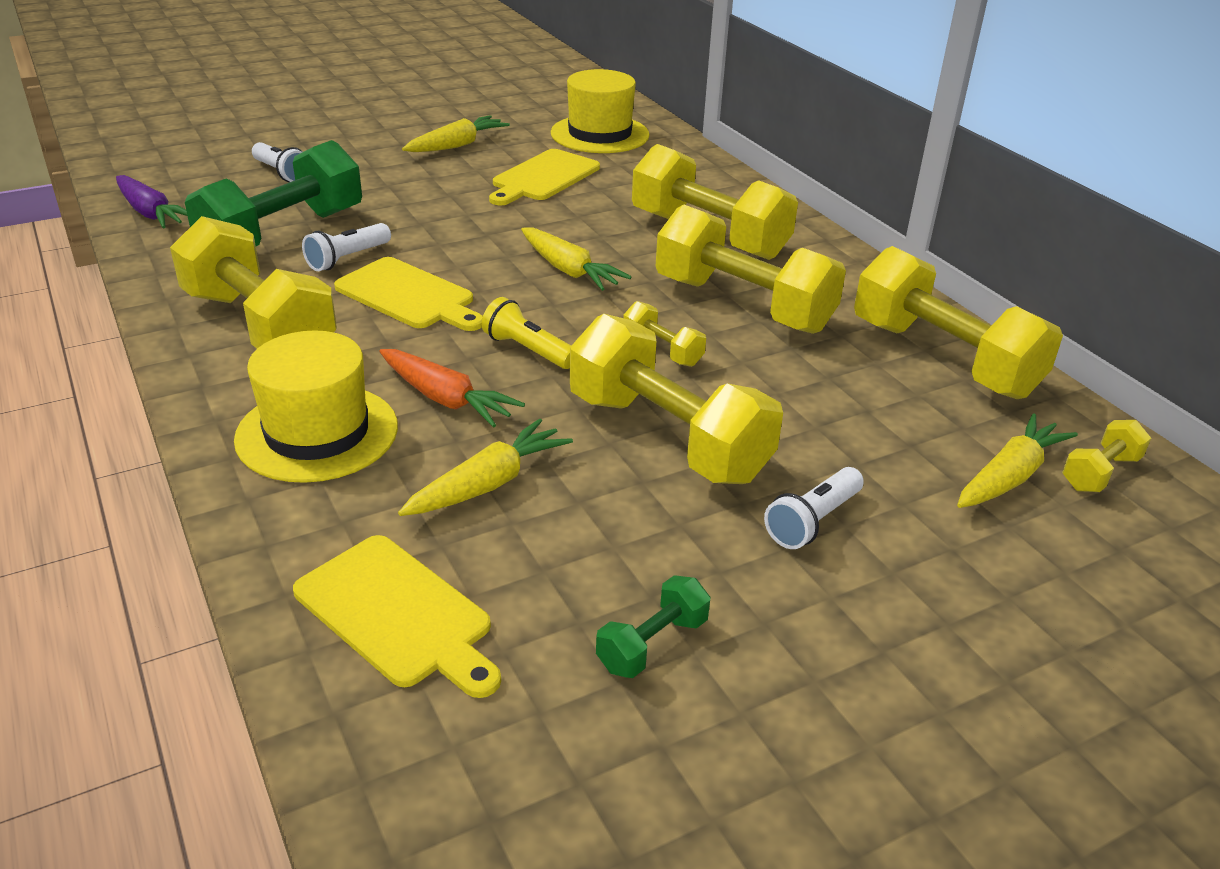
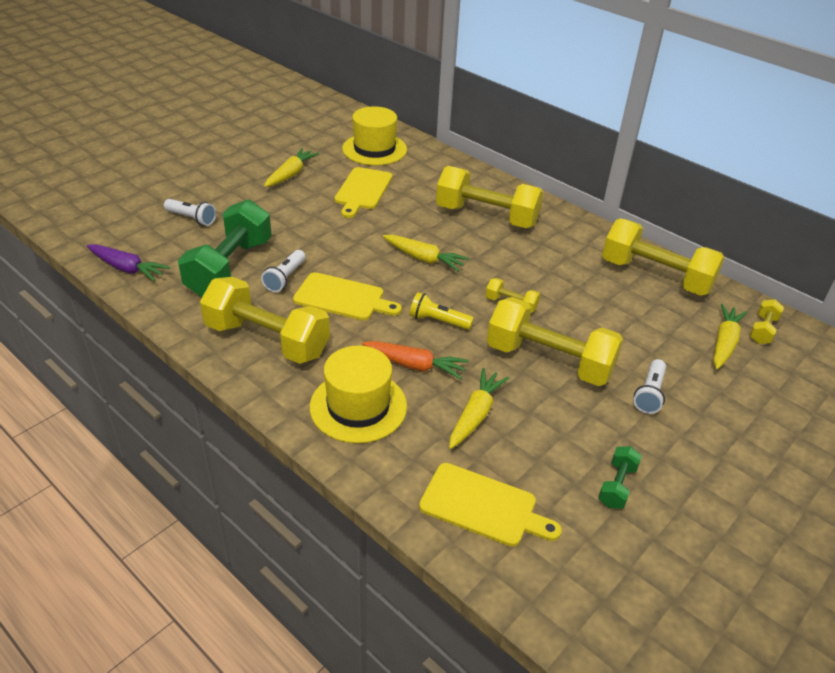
camera: 20 degrees left, 5 degrees up
(743, 305) = (535, 263): yellow dumbbell -> none

